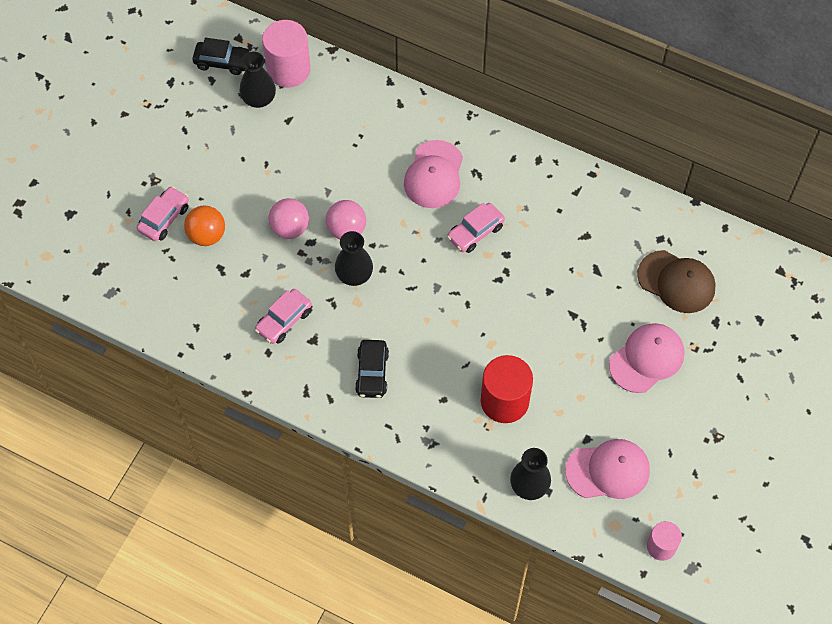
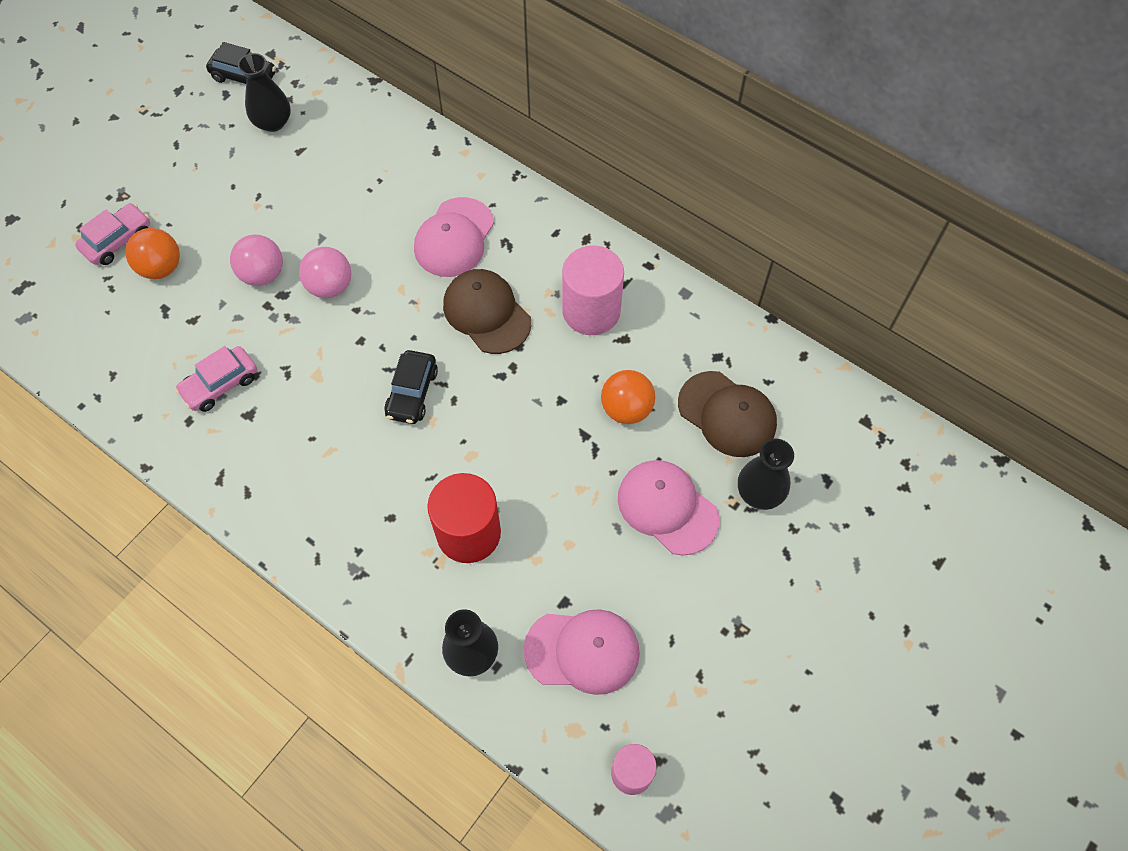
camera: 10 degrees right, 0 degrees up
(288, 69) = (317, 95): pink cylinder -> pink cylinder (591, 311)
(354, 275) = (323, 342): black vase -> black vase (759, 492)
(372, 373) = (309, 468): black car -> black car (412, 393)
(475, 232) = (486, 313): pink car -> brown cap
(600, 290) = (626, 409): none -> orange ball
(646, 359) = (667, 508): pink cap -> pink cap turned 105 degrees counterclockwise

